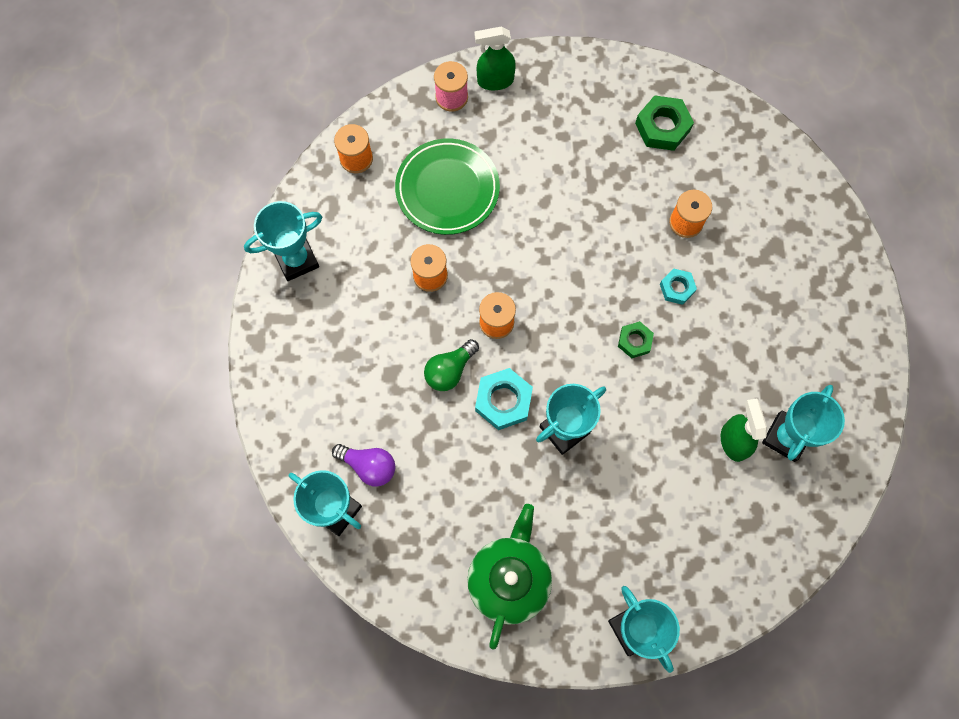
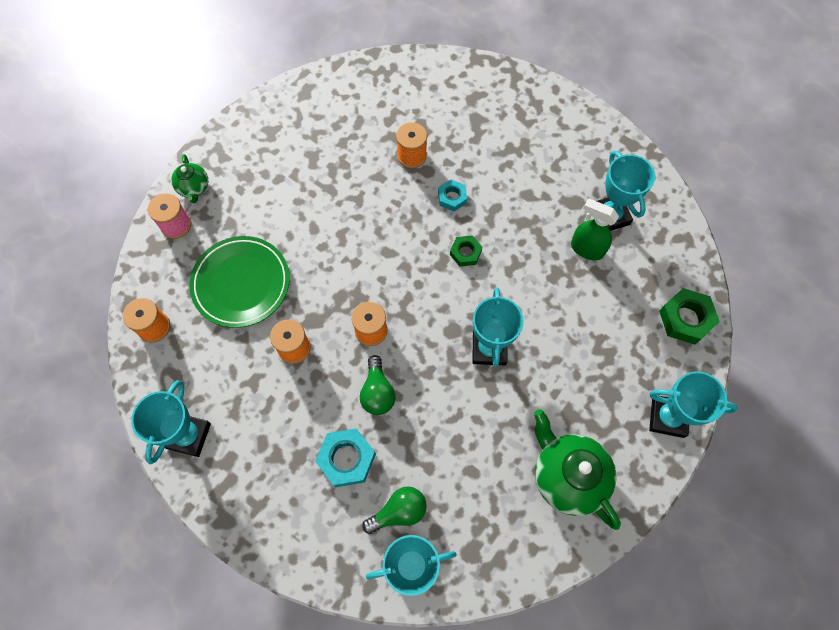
camera: 50 degrees left, 5 degrees down
(369, 466) = (399, 512): purple light bulb -> green light bulb
(495, 81) = (194, 188): green spray bottle -> green teapot
(503, 401) = (433, 373): turquoise nut -> turquoise nut (346, 459)
(662, 127) = (333, 116): green nut -> green nut (686, 319)

